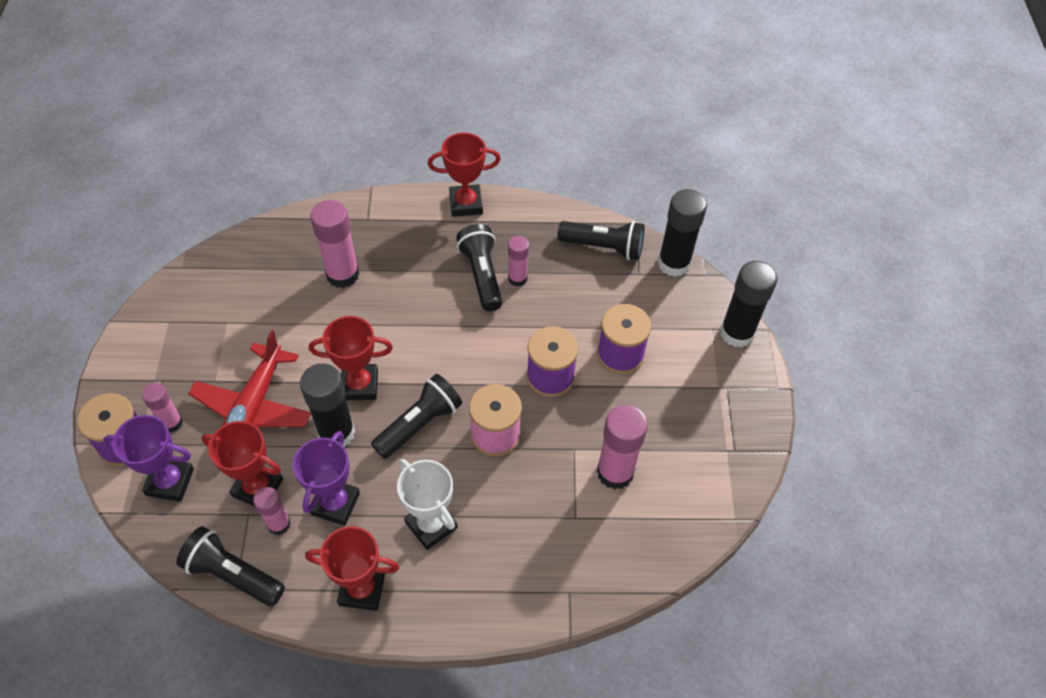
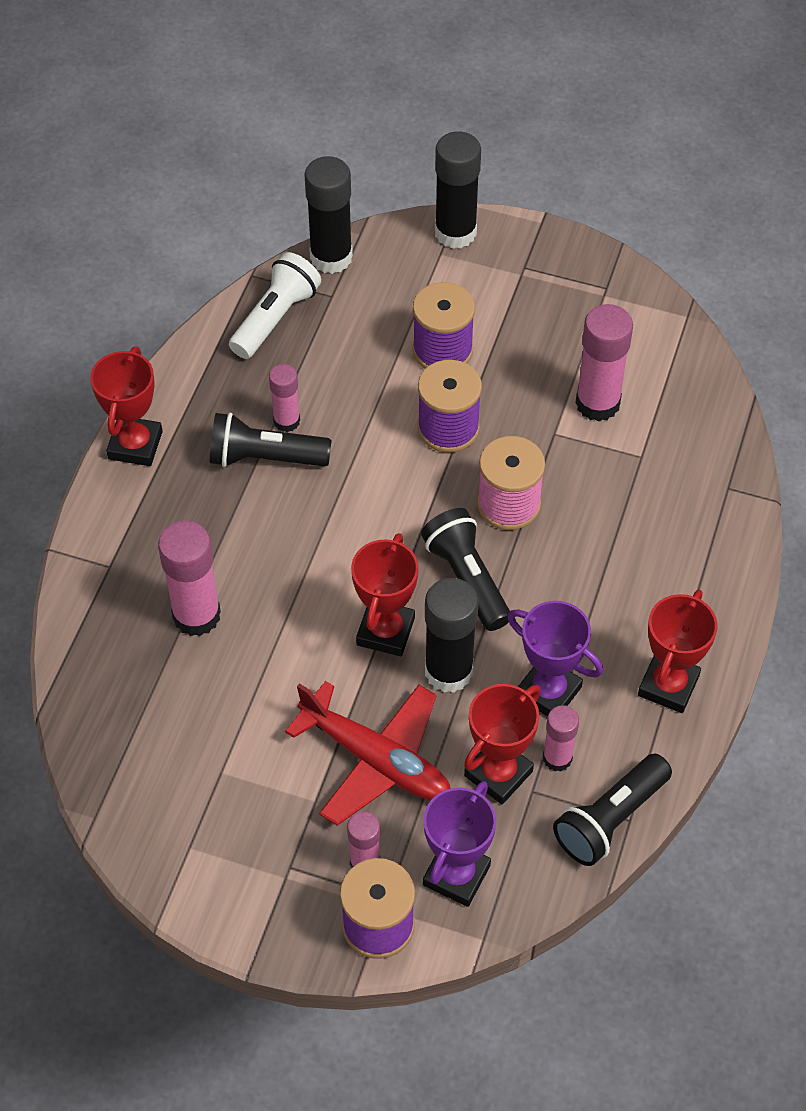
camera: 70 degrees left, 0 degrees up
(431, 525) = (608, 598): white trophy -> none
(603, 247) = (275, 318): black flashlight -> white flashlight

